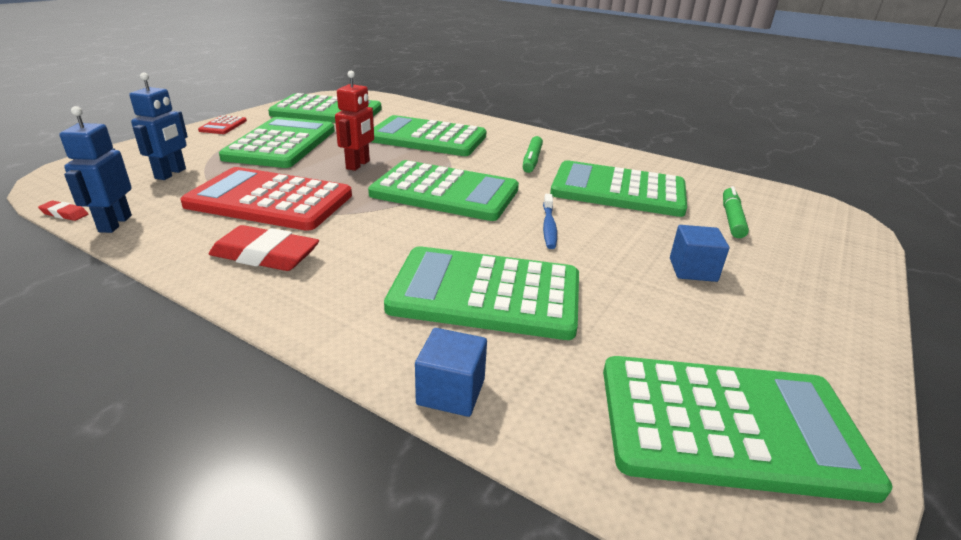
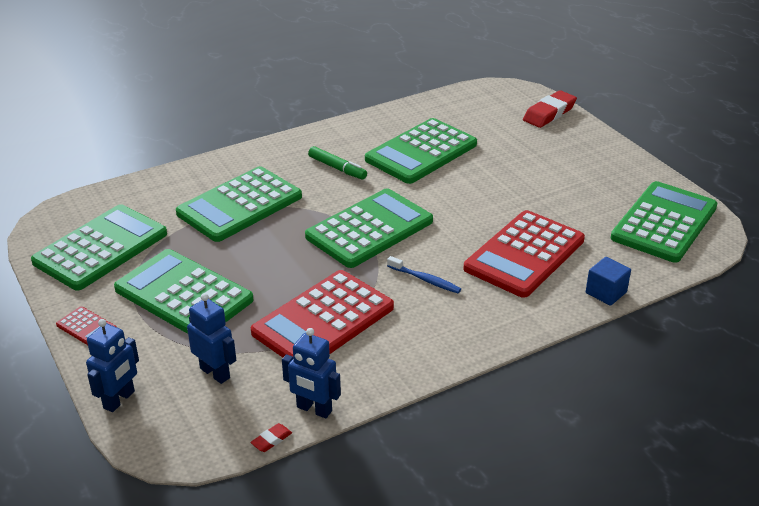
camera: 60 degrees left, 5 degrees up
(129, 150) = (119, 400): none -> blue robot
(265, 256) = (422, 335): red eraser -> red eraser (549, 113)
(358, 165) = (278, 259): red robot -> none
(486, 293) = (524, 254): green calculator -> red calculator
(549, 226) = (456, 202): blue toothbrush -> blue toothbrush (425, 280)
(693, 270) = (541, 172): blue cube -> none
(731, 218) = (491, 128): green marker -> none

